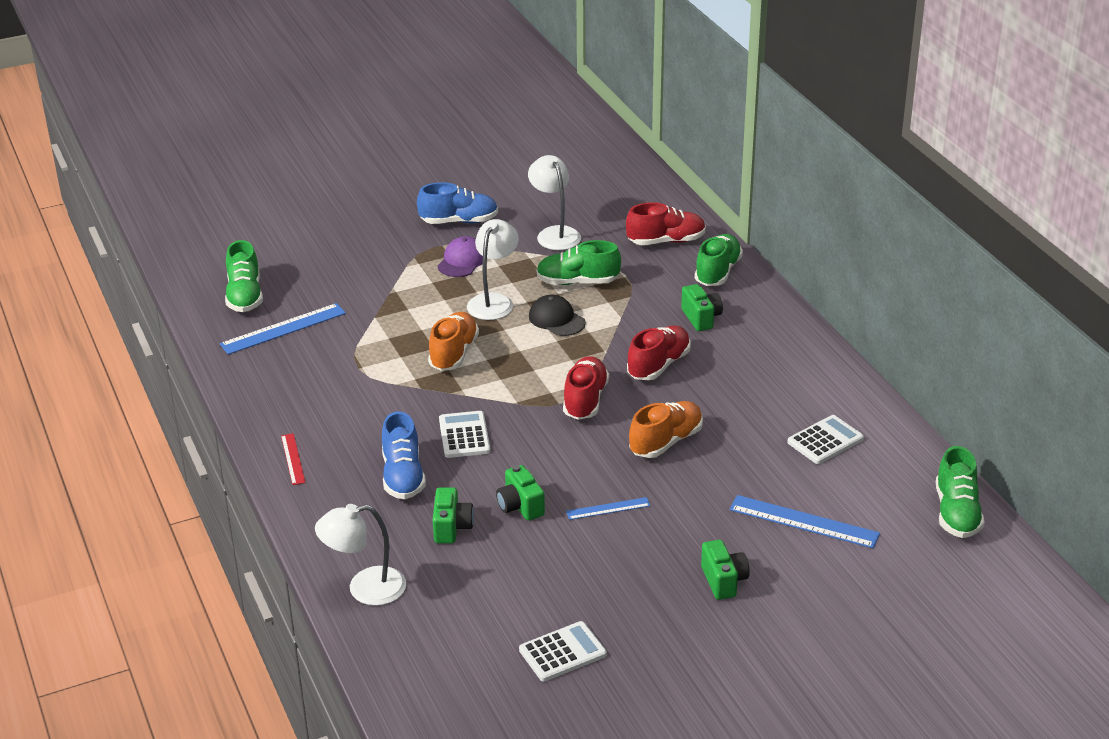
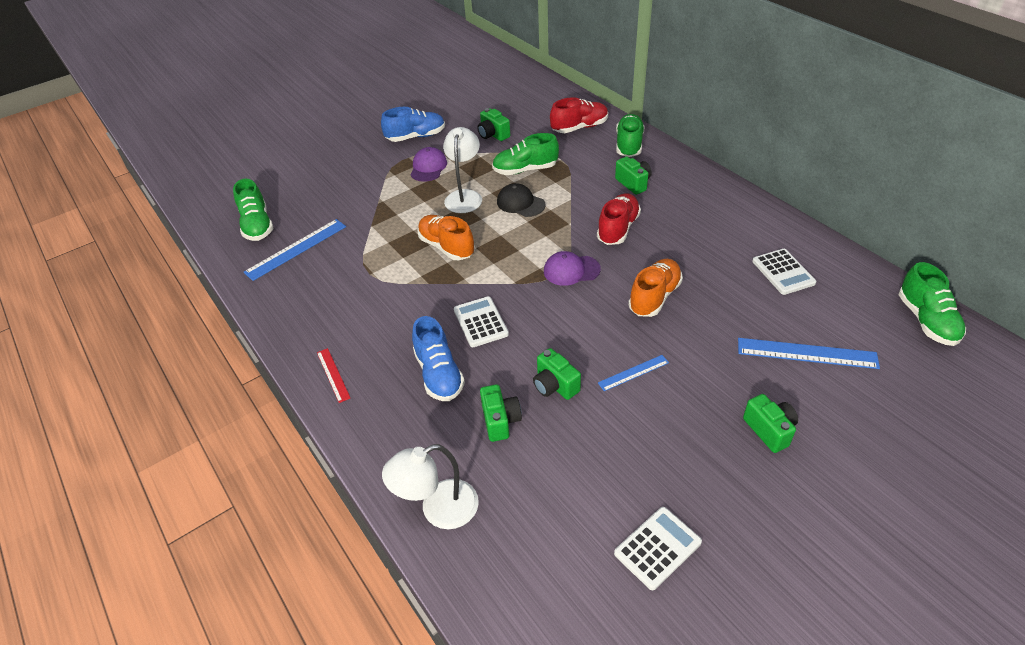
camera: 10 degrees left, 10 degrees up
(453, 353) = (446, 247): orange shoe -> orange shoe turned 45 degrees counterclockwise
(555, 234) = (493, 135): white lamp -> green camera
(585, 400) = (571, 270): red shoe -> purple cap
(825, 440) = (783, 272): white calculator -> white calculator turned 120 degrees clockwise

